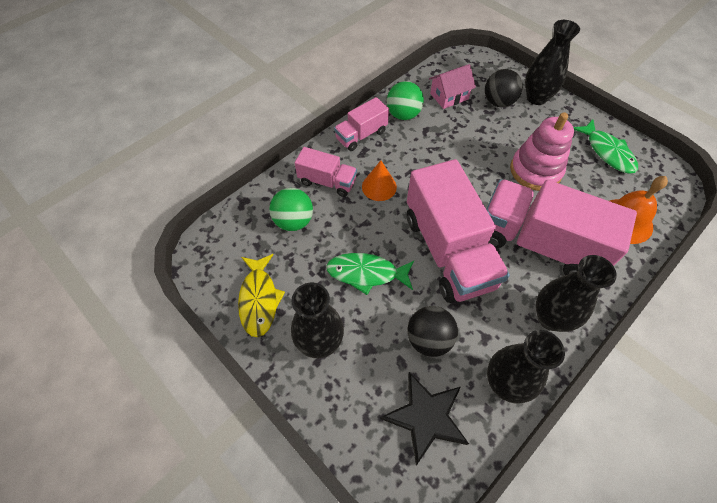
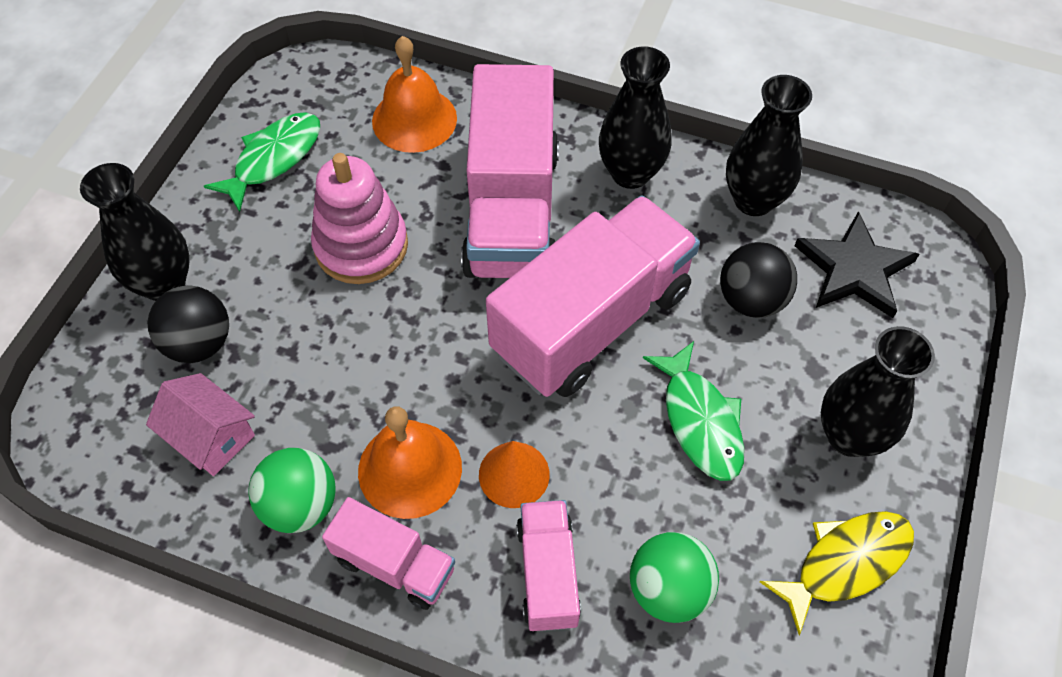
camera: 115 degrees left, 0 degrees up
(401, 152) = (410, 469): none -> orange bell

